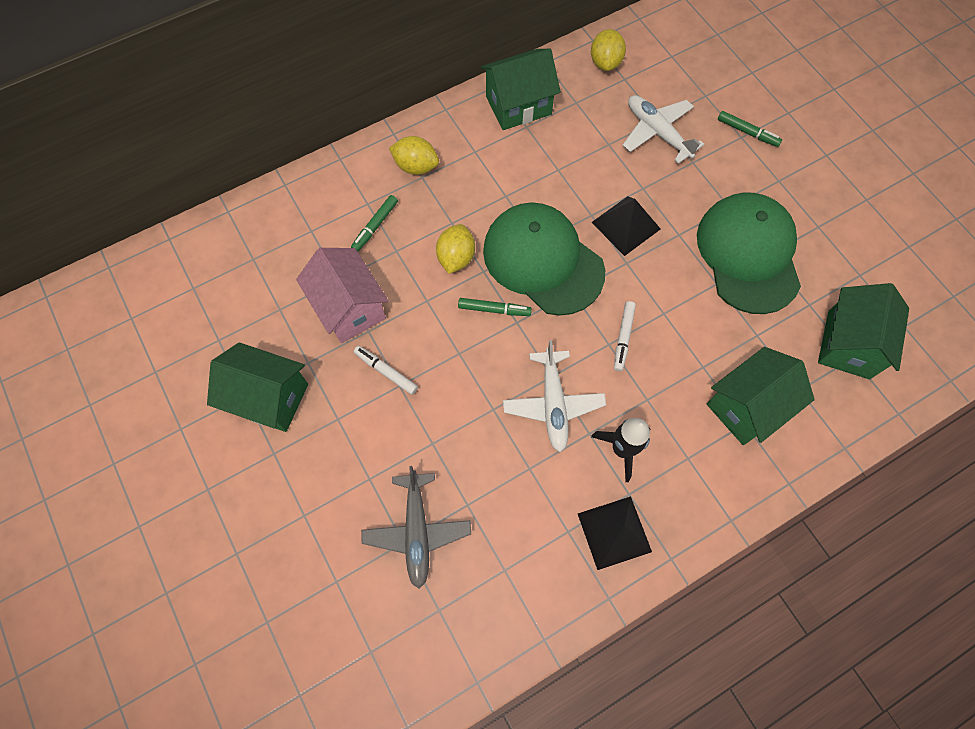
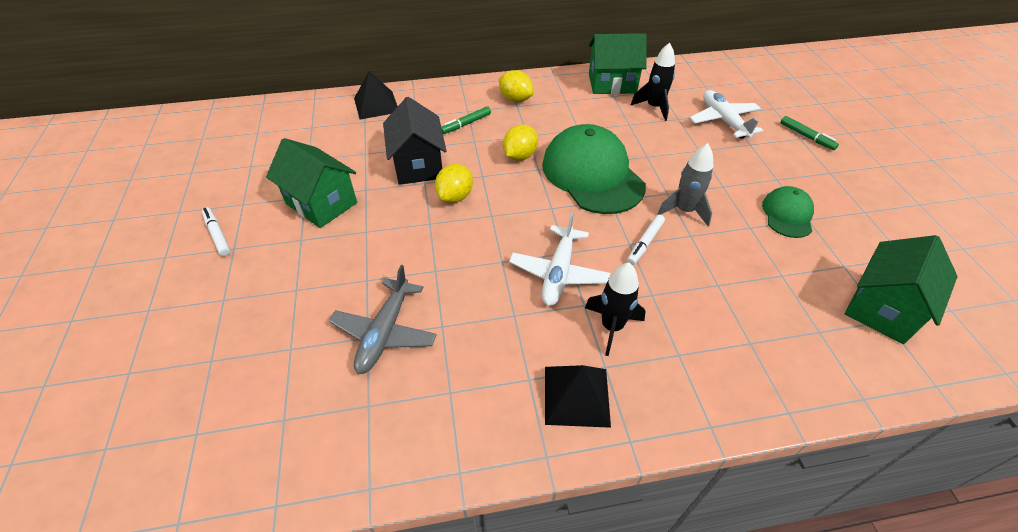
camera: 20 degrees right, 20 degrees down
(349, 308) = (418, 165): pink house -> black house
(386, 372) = (424, 211): white marker -> white marker (217, 235)
(494, 309) = (536, 195): green marker -> none
(577, 133) = (654, 107): none -> black rocket
(605, 63) = (692, 75): yellow lemon -> yellow lemon (455, 196)
(626, 225) = (675, 169): black pyramid -> black pyramid (376, 105)
(649, 282) = (684, 211): none -> grey rocket
(747, 406) = (756, 329): green house -> none
(748, 254) = (787, 214): green cap -> green cap, size x0.51

